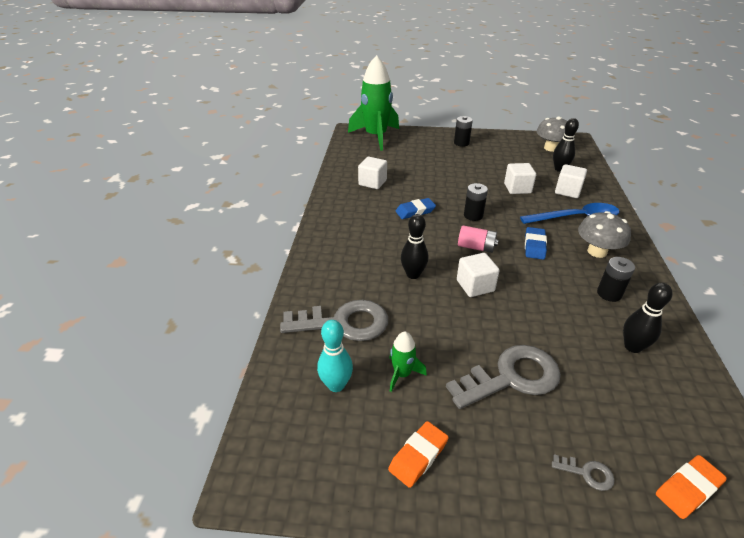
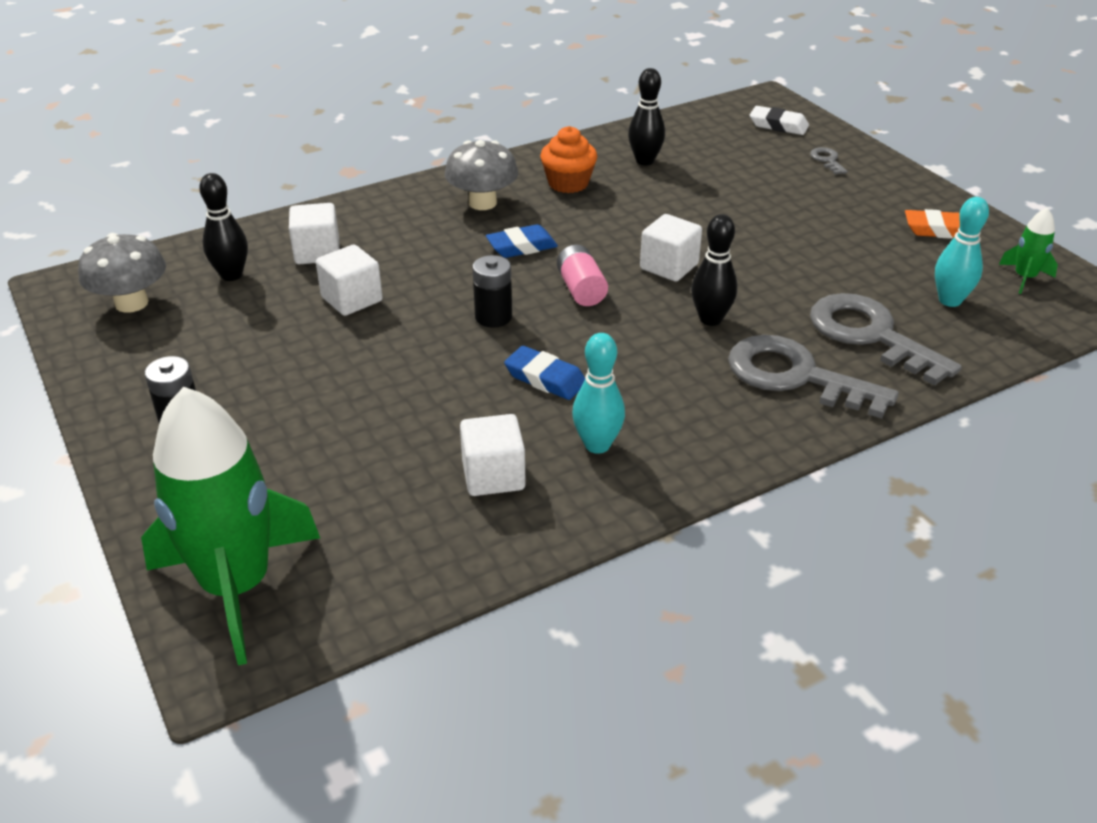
camera: 125 degrees left, 0 degrees up
(363, 207) = (597, 445): none -> turquoise bowling pin
(402, 374) = (873, 268): green rocket -> green rocket (1024, 278)
(511, 377) = (780, 210): grey key -> grey key (795, 376)
(576, 218) = (404, 231): blue spoon -> none
(609, 294) = (568, 183): black battery -> orange cupcake
(688, 489) = (778, 125): orange eraser -> white eraser

